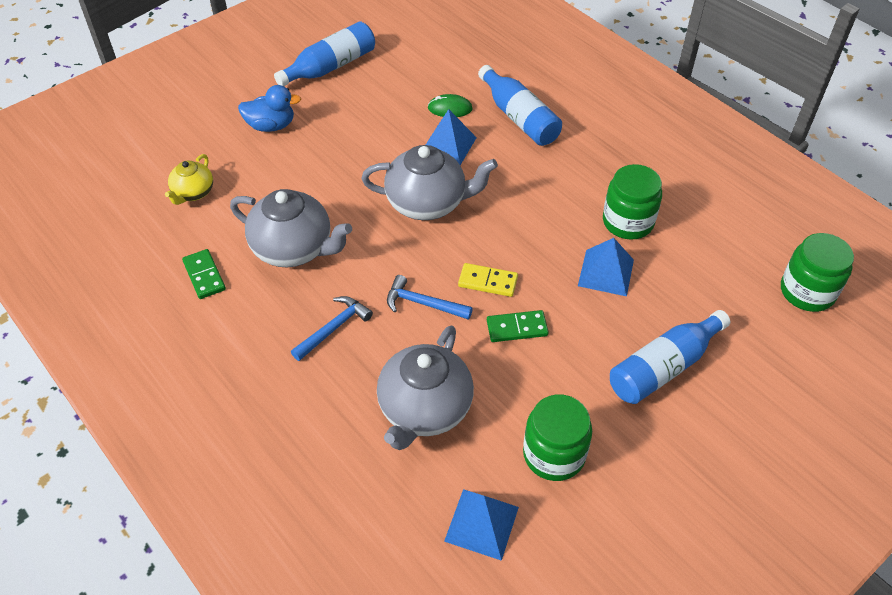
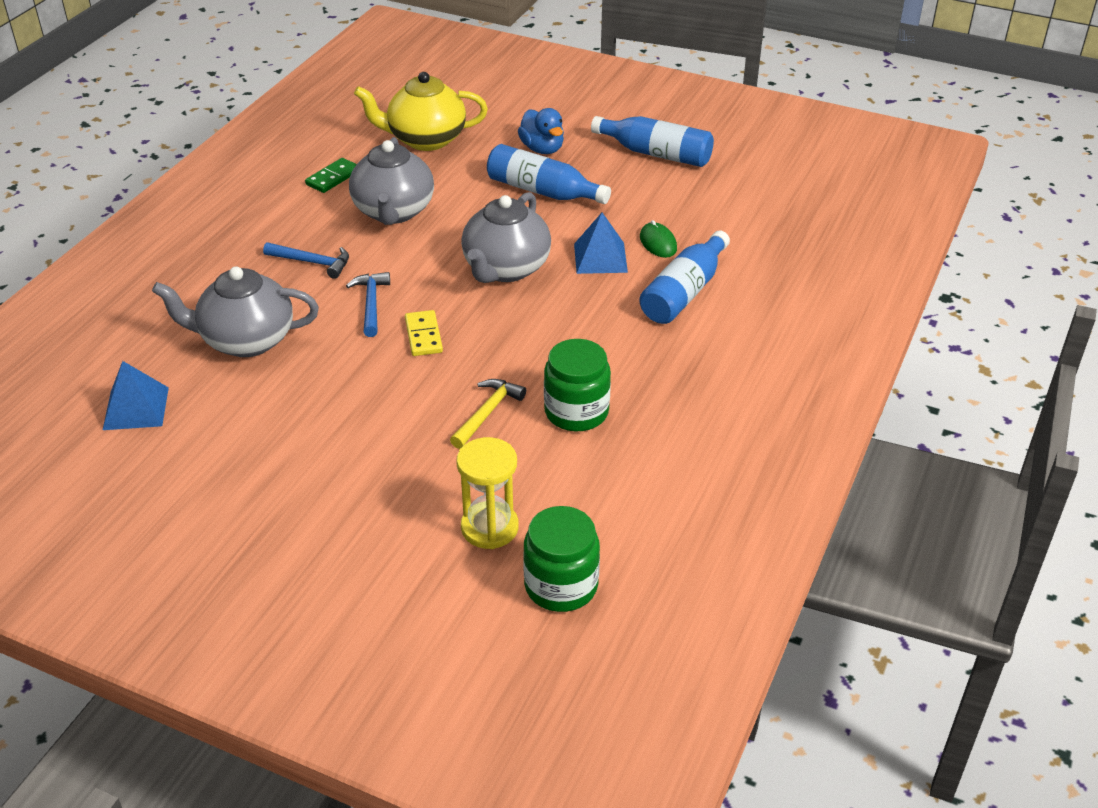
camera: 65 degrees right, 10 degrees down
(193, 193) = (425, 139): yellow teapot -> yellow teapot, size x1.80
(428, 203) = (505, 269): grey teapot -> grey teapot turned 45 degrees clockwise
(517, 328) = (373, 370): green domino -> none
(554, 454) = (229, 433): green jar -> none
(606, 272) = (487, 413): blue pyramid -> yellow hammer
(663, 367) = (376, 486): blue bottle -> blue bottle (542, 191)
(736, 312) = (489, 528): none -> yellow hourglass

